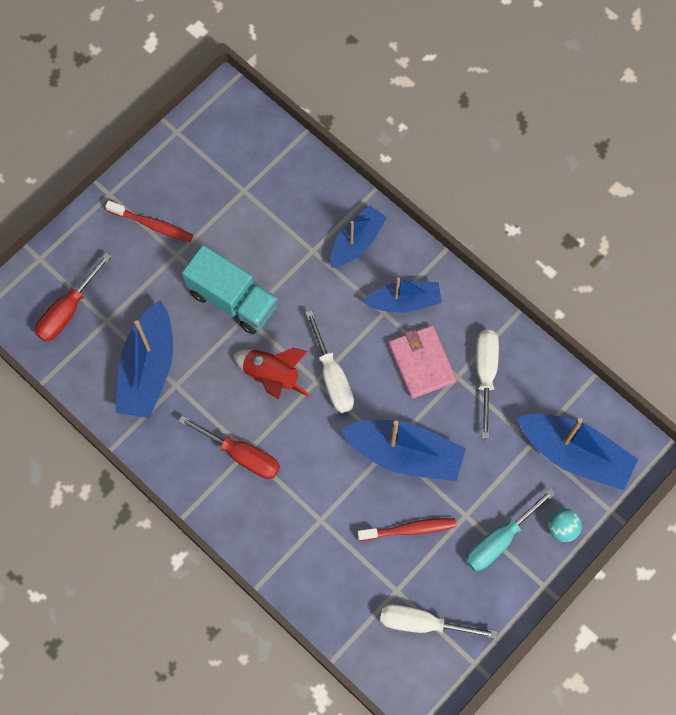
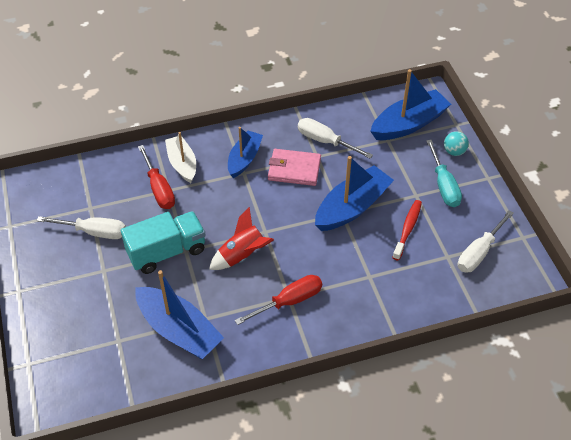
camera: 60 degrees left, 20 degrees down
(68, 310) = (88, 363): red screwdriver -> red screwdriver (159, 188)
(152, 225) = (67, 274): red toothbrush -> none
(332, 376) = (268, 221): white screwdriver -> white screwdriver (93, 232)
(356, 242) = (182, 164): blue boat -> white boat

